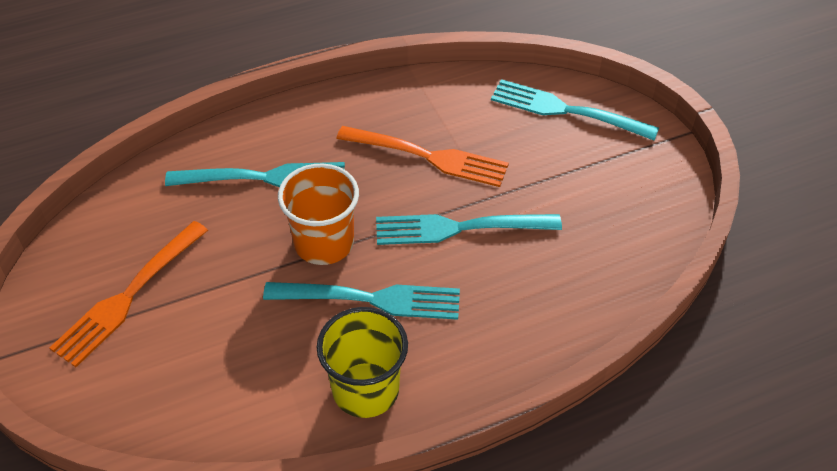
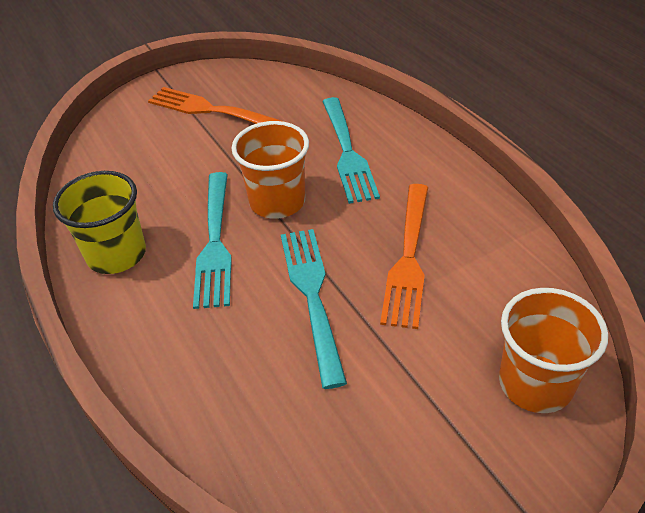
camera: 85 degrees right, 5 degrees down
(567, 111) = (535, 383): turquoise fork -> orange cup

